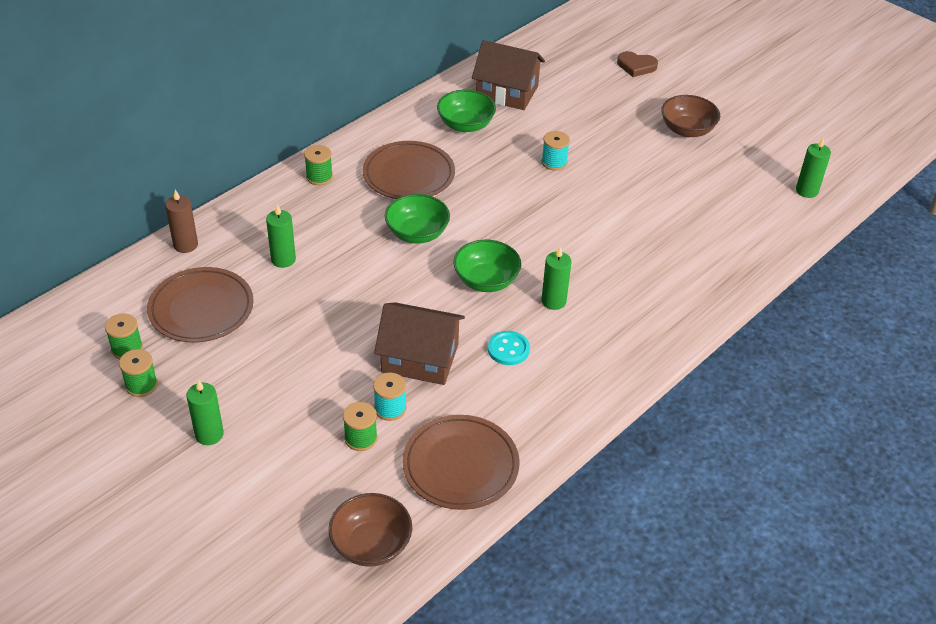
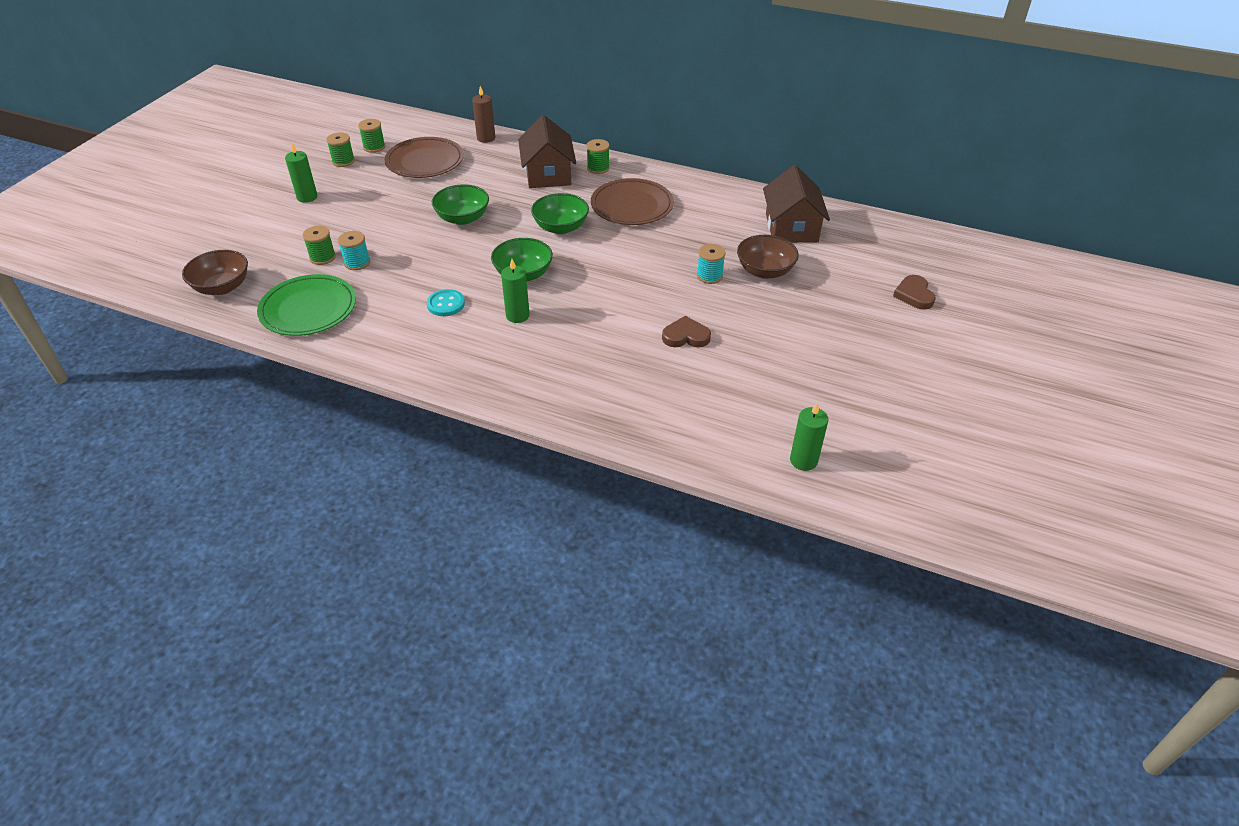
camera: 70 degrees right, 0 degrees up
(283, 259) = (493, 178): green candle -> none
(420, 358) = (416, 263): brown house -> brown house (548, 174)
(460, 465) = (308, 309): brown plate -> green plate
(465, 125) = (723, 217): green bowl -> green bowl (463, 218)
(634, 203) = (686, 336): none -> brown heart
(687, 130) = (835, 350): brown bowl -> brown bowl (765, 271)

